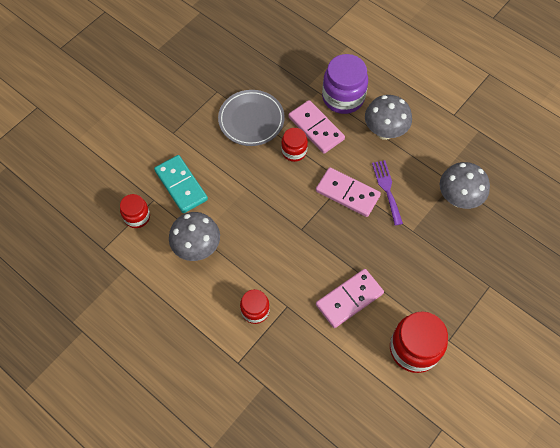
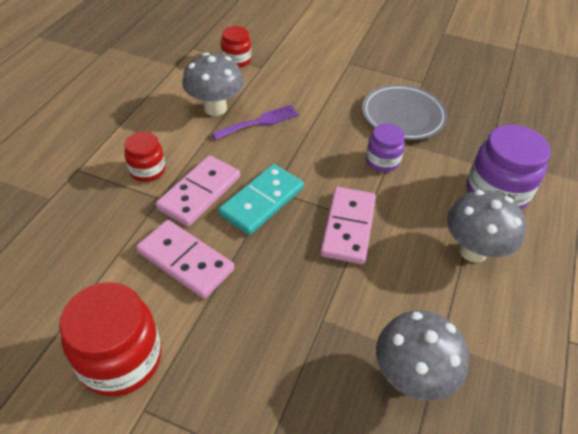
camera: 70 degrees right, 15 degrees down
(181, 185) = (287, 81): turquoise domino -> turquoise domino (262, 201)
(294, 151) = (382, 161): red jar -> purple jar
(316, 128) = (429, 175): pink domino -> pink domino (199, 193)
(387, 189) = (378, 272): purple fork -> purple fork (260, 122)

